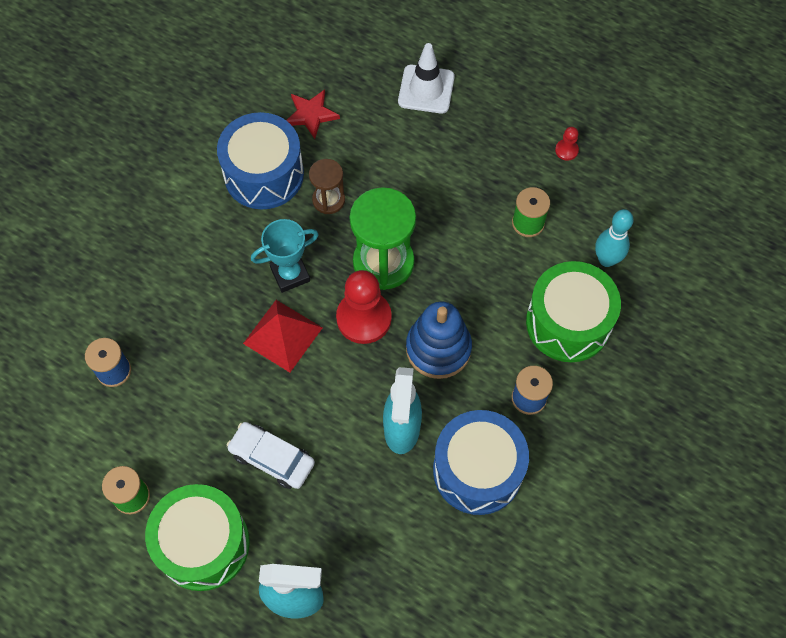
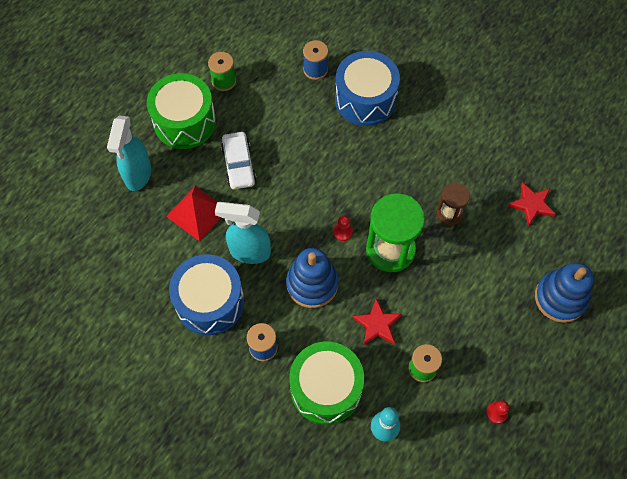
camera: 95 degrees right, 0 degrees up
(264, 174) = (474, 168): blue drum -> blue drum (365, 99)
(272, 458) = (238, 165): white car -> white car turned 135 degrees clockwise
(283, 335) = (333, 175): red pyramid -> red pyramid (197, 213)
(290, 274) = (384, 182): turquoise trophy -> none
(364, 318) = (342, 232): red pawn -> red pawn, size x0.45
(426, 89) = (560, 298): white traffic cone -> blue stacking toy
(481, 272) = (377, 324): none -> red star

